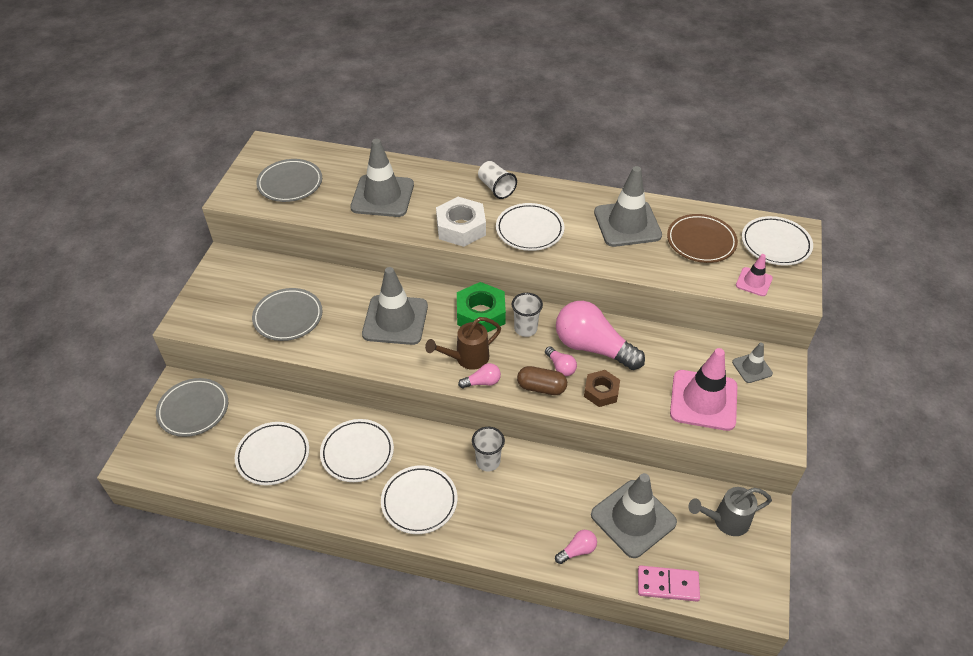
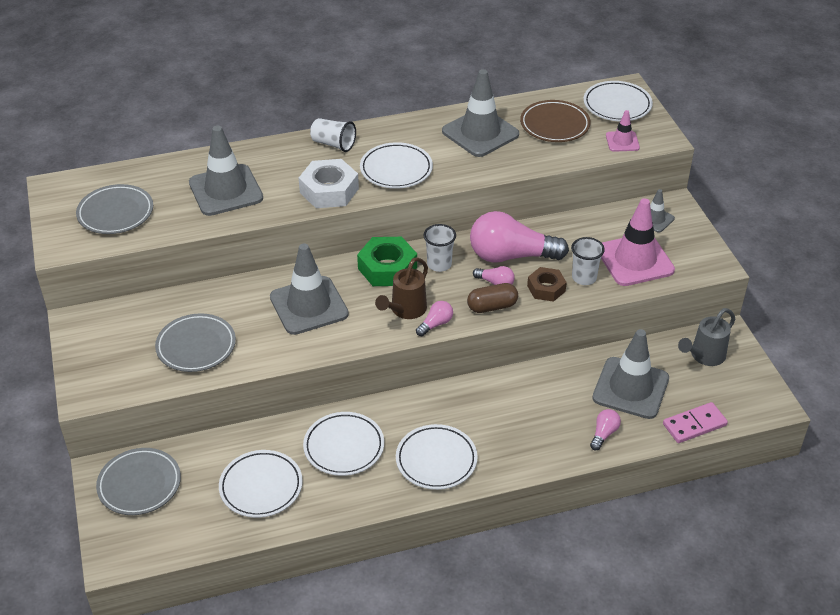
camera: 30 degrees left, 5 degrees down
(488, 461) = (472, 400): white cup -> white cup (584, 278)

